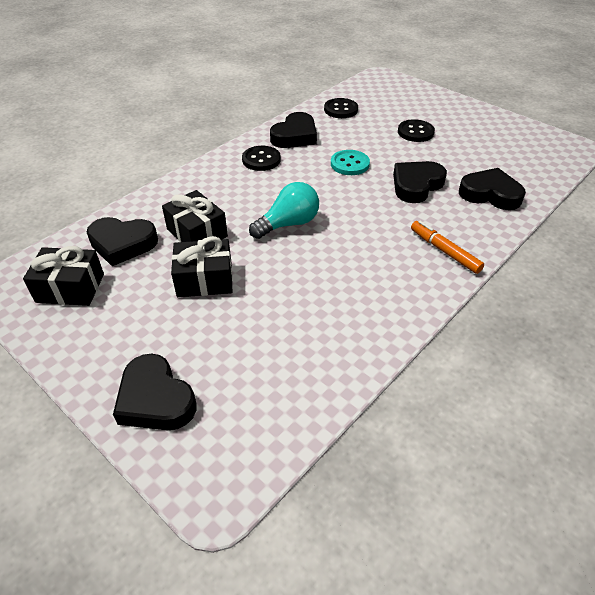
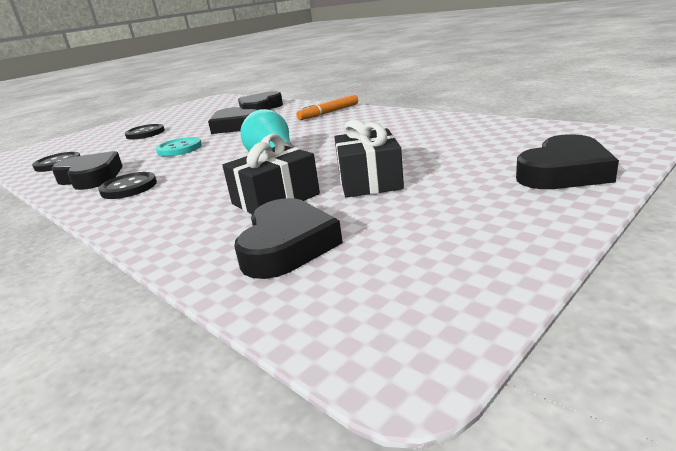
camera: 85 degrees left, 20 degrees down
(70, 288) = (399, 267): black gift -> none

